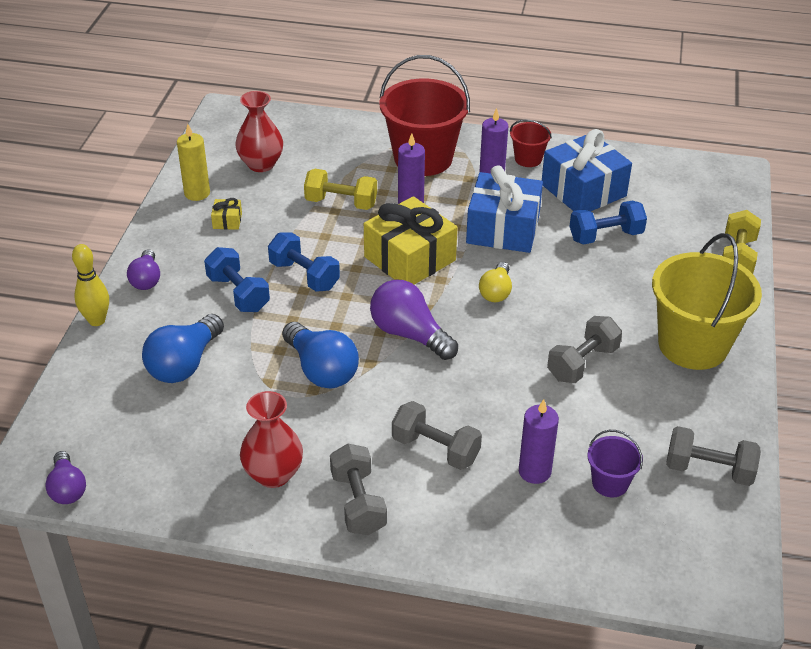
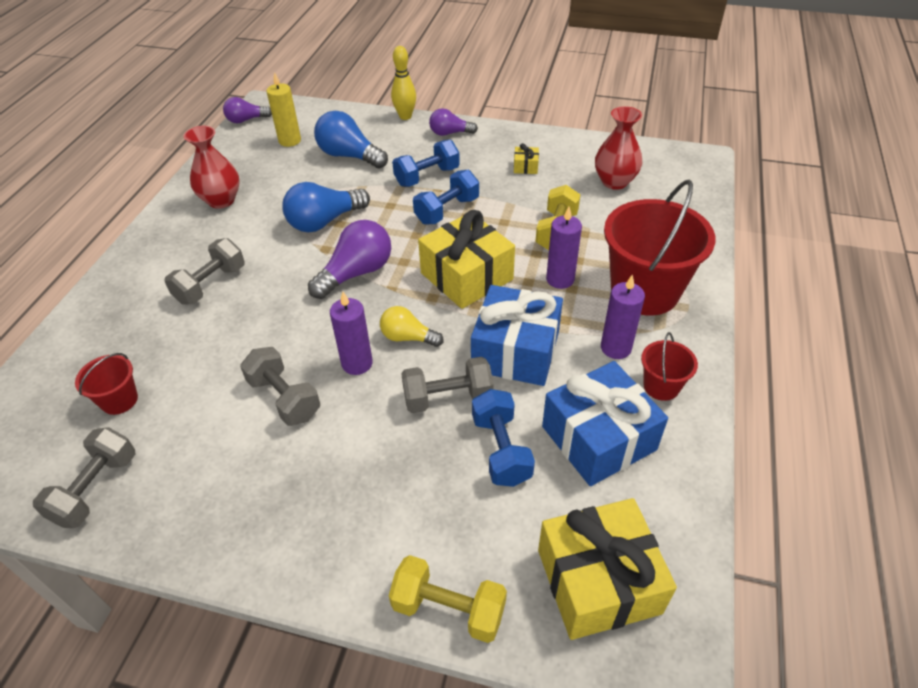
camera: 95 degrees right, 5 degrees up
(197, 193) = (565, 149): yellow candle -> yellow candle (290, 141)
(358, 503) = (174, 241): grey dumbbell -> grey dumbbell (448, 398)
(534, 471) = (158, 346): purple candle -> purple candle (357, 363)
(610, 483) = (119, 400): purple bucket -> red bucket
(693, 345) = (285, 512): yellow bucket -> none
(695, 196) = (598, 581): none -> yellow gift

